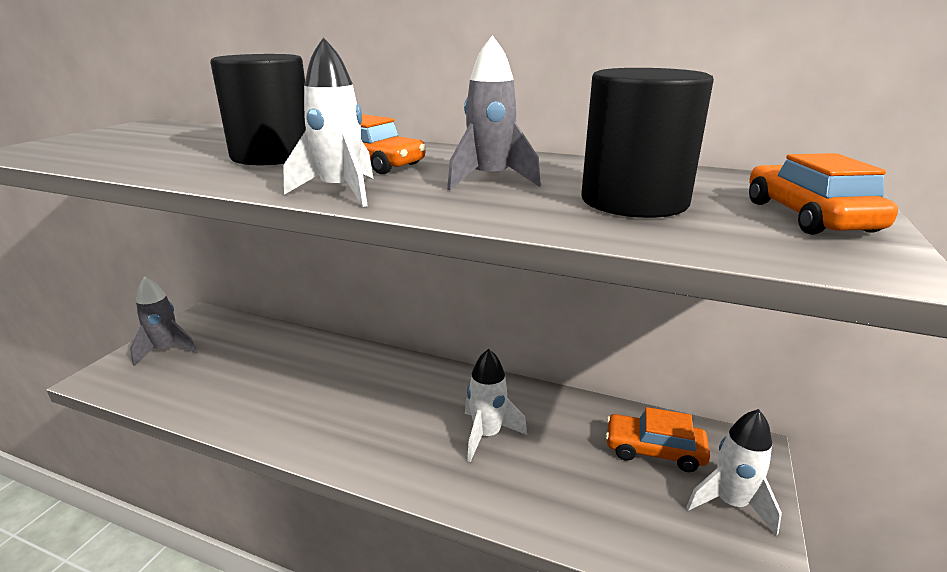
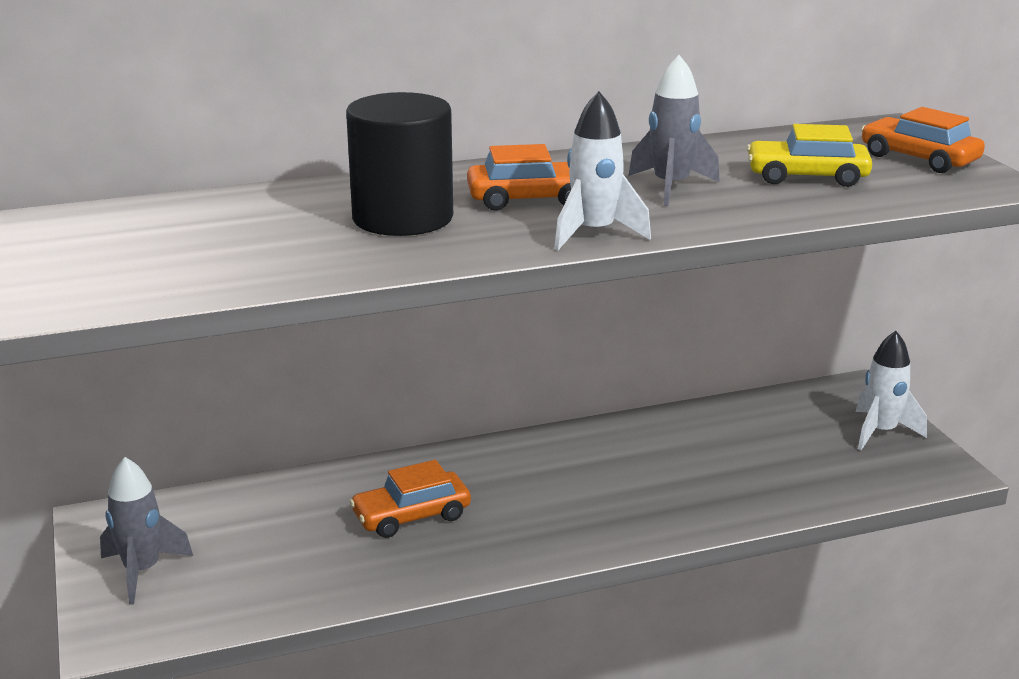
camera: 40 degrees left, 0 degrees up
(487, 435) = (651, 473): white rocket -> none
(634, 201) = (807, 176): black cylinder -> yellow car
(654, 450) = (792, 422): orange car -> orange car (411, 516)

